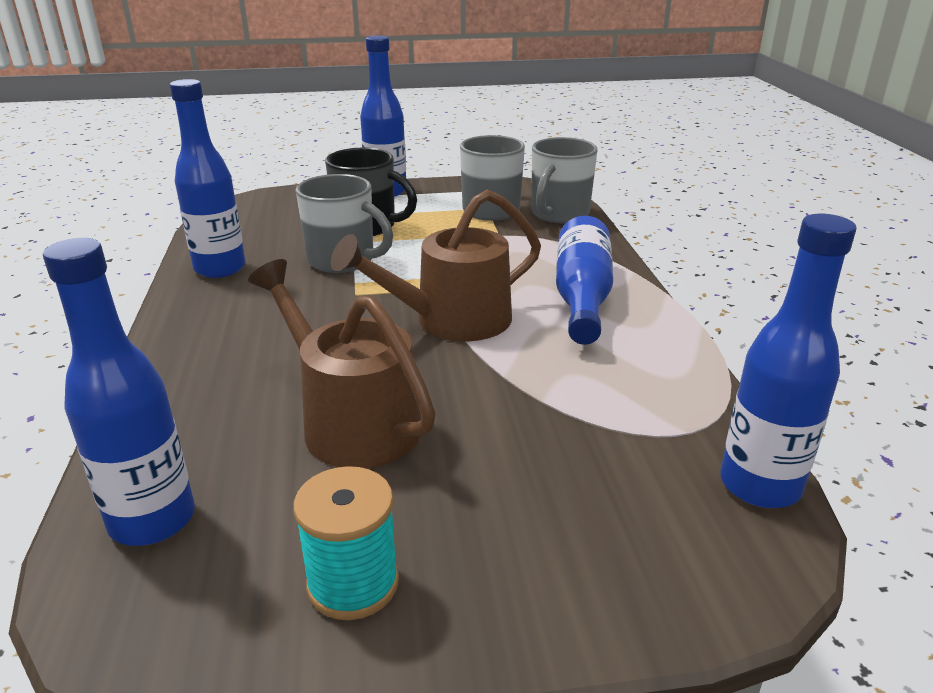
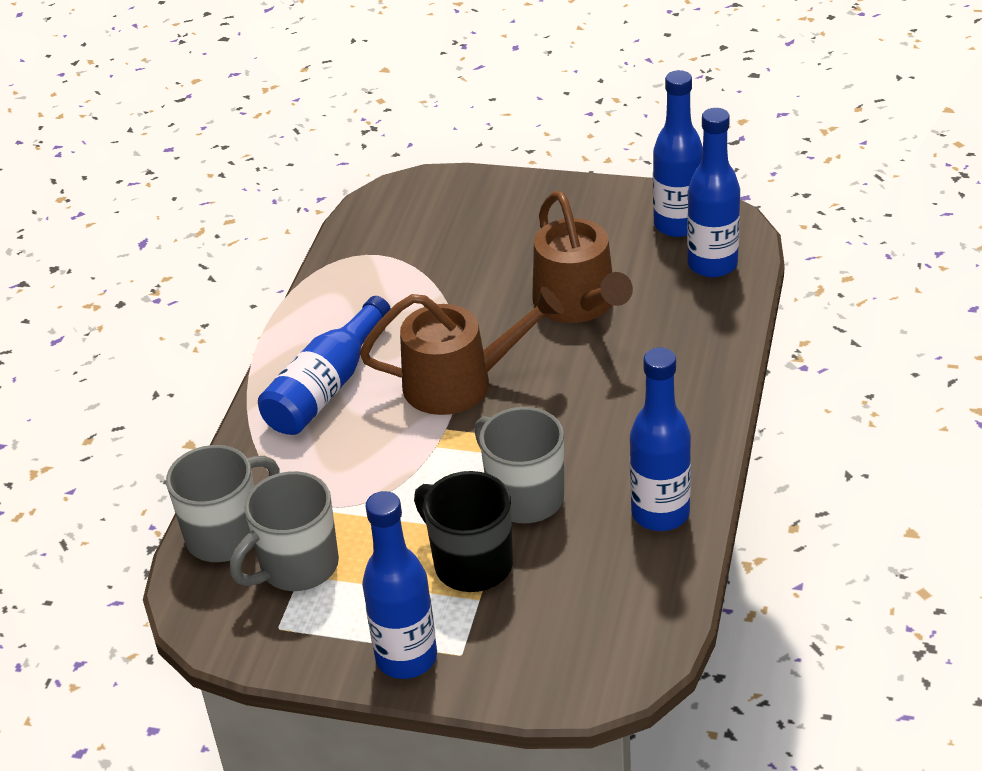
camera: 155 degrees left, 10 degrees up
(353, 583) = (608, 216): turquoise spool -> none
(759, 485) = (362, 219): blue bottle -> blue bottle (678, 225)

